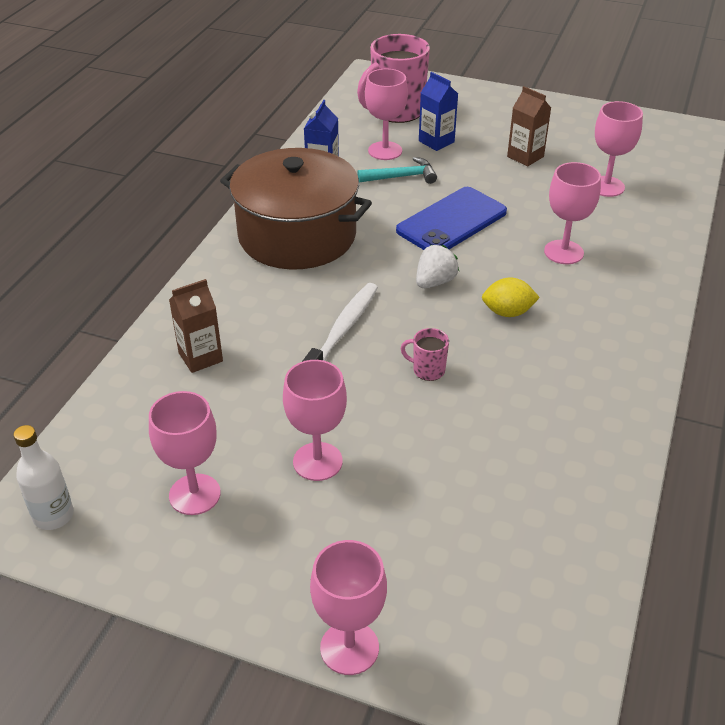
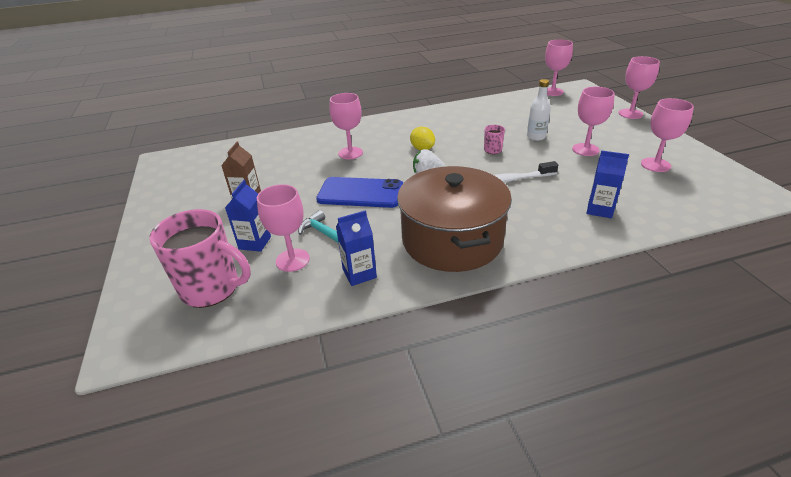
camera: 125 degrees left, 5 degrees down
(53, 515) = (739, 188): white bottle -> white bottle (536, 137)
(200, 357) = (599, 210): brown carton -> blue carton
(606, 186) = (264, 163): pink goblet -> pink goblet (552, 92)

